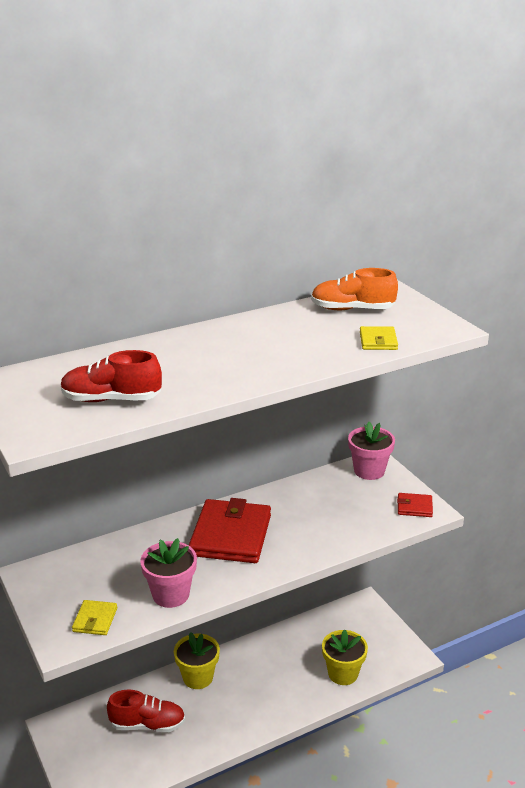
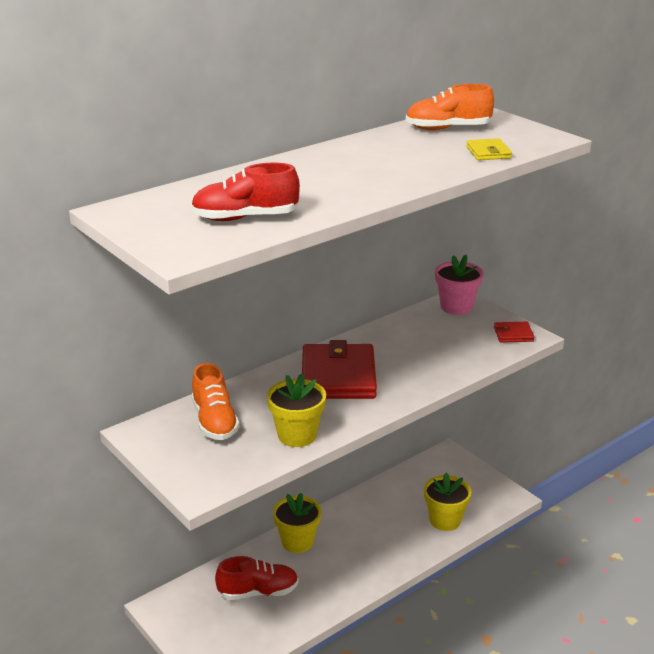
camera: 10 degrees left, 0 degrees up
(95, 620) = (226, 466): yellow wallet -> none
(101, 571) = (214, 421): none -> orange shoe
(171, 595) = (297, 435): pink flower pot -> yellow flower pot

